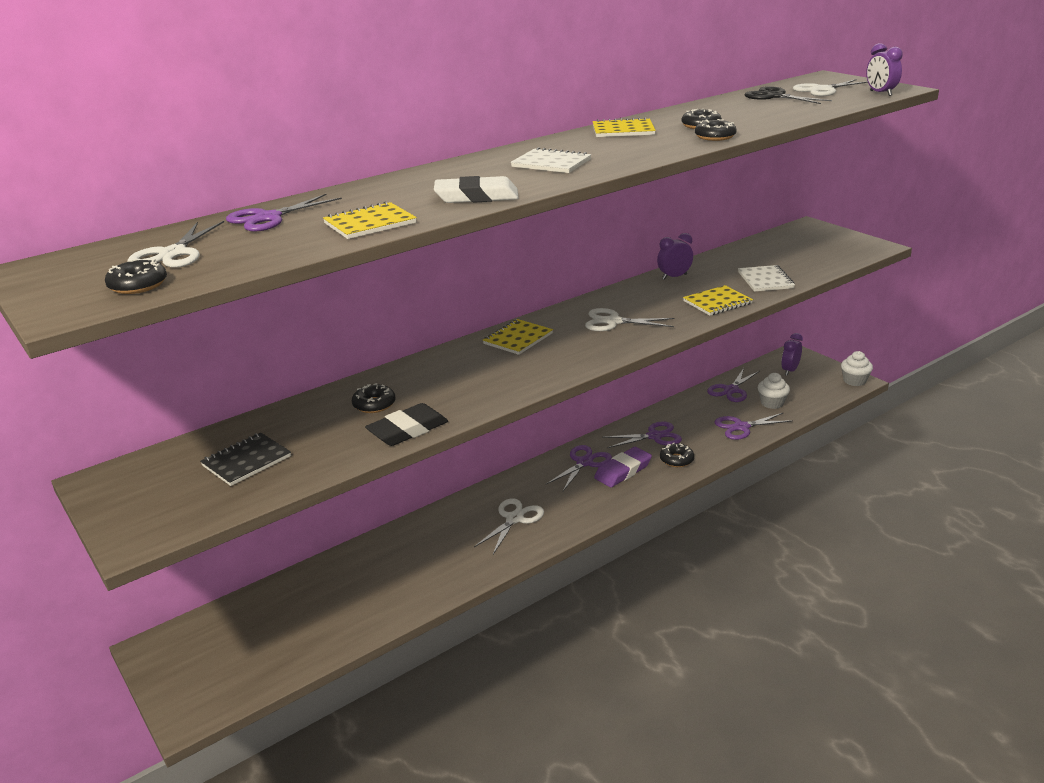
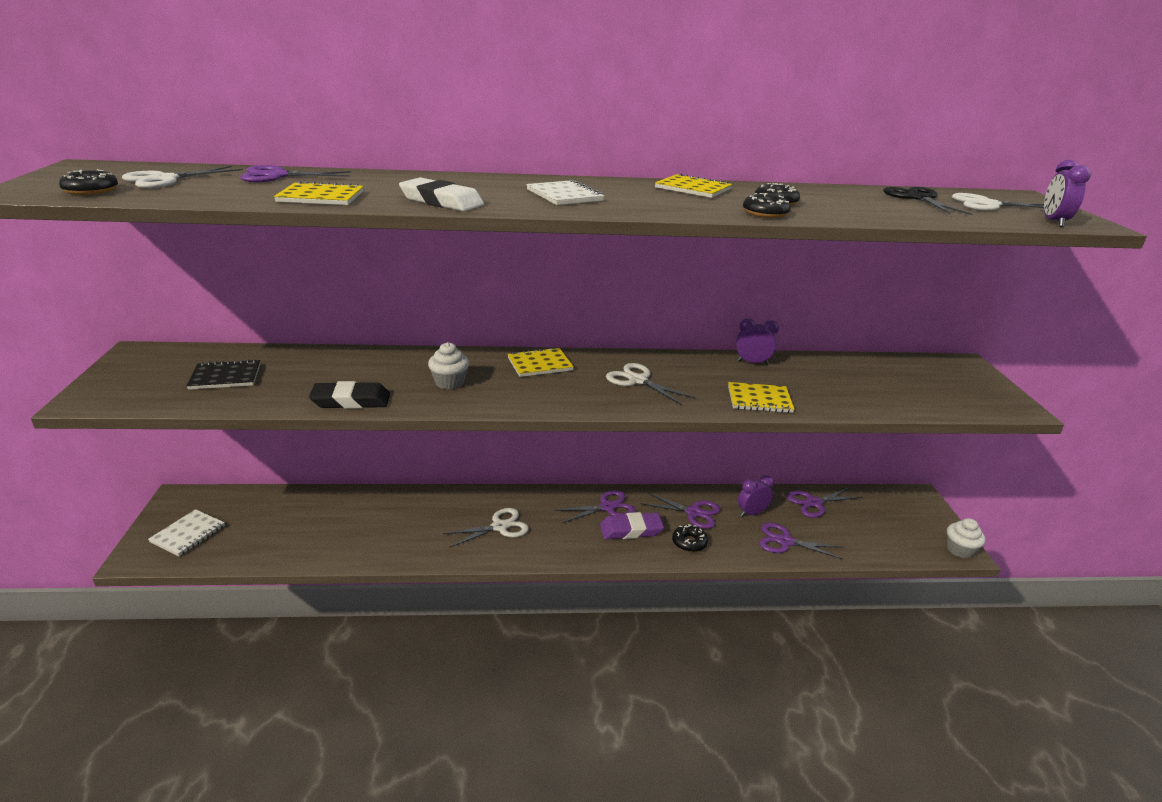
camera: 30 degrees right, 0 degrees up
(374, 404) = (362, 372): black donut -> none
(765, 280) = (839, 397): white notebook -> white notebook (188, 534)
(772, 403) = (842, 533): white cupcake -> white cupcake (449, 382)
(790, 370) = (896, 510): purple clock -> purple clock (752, 513)

